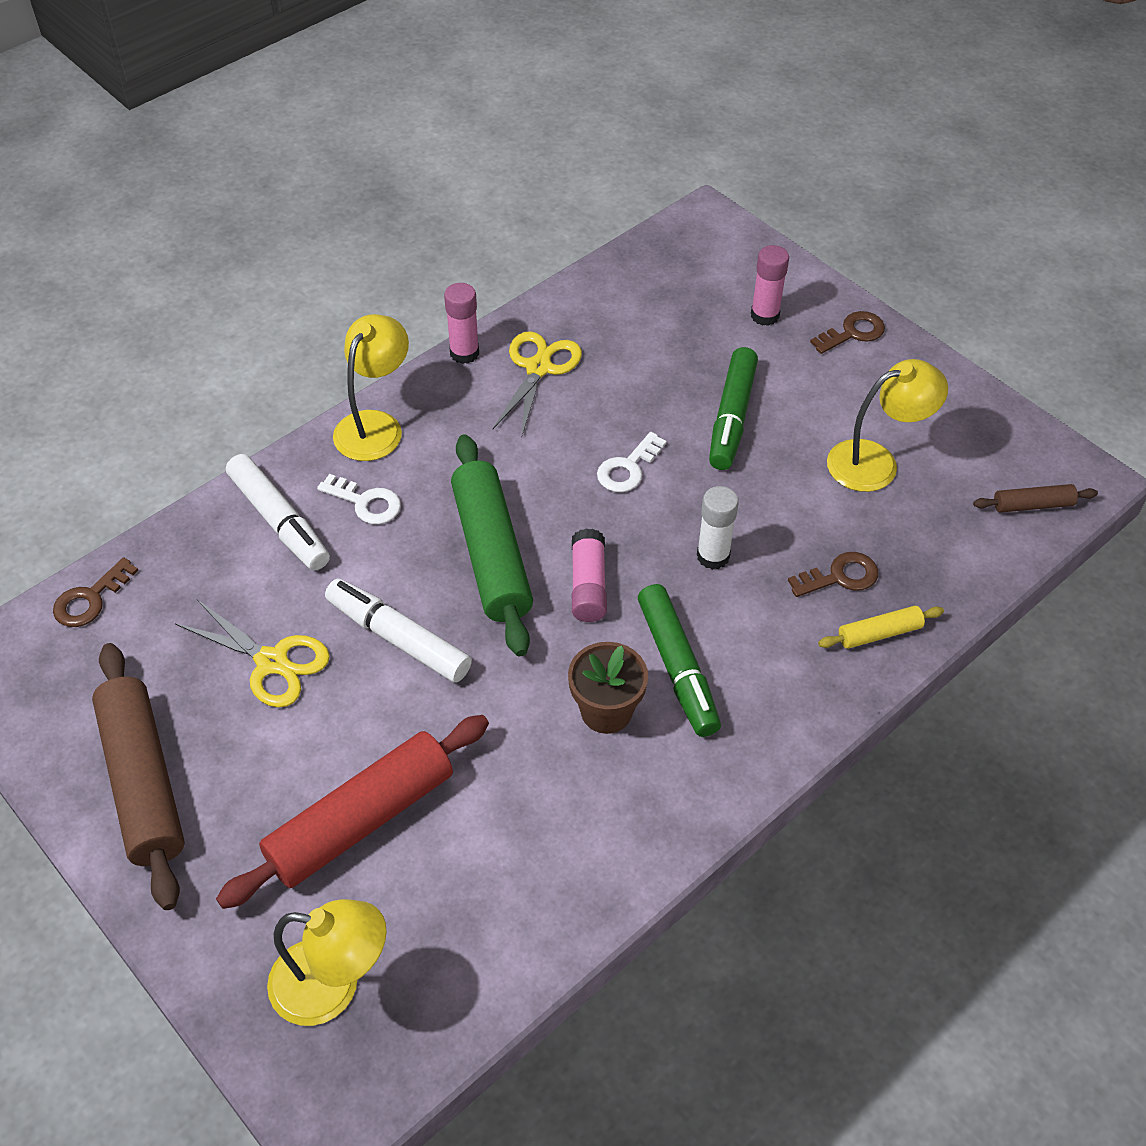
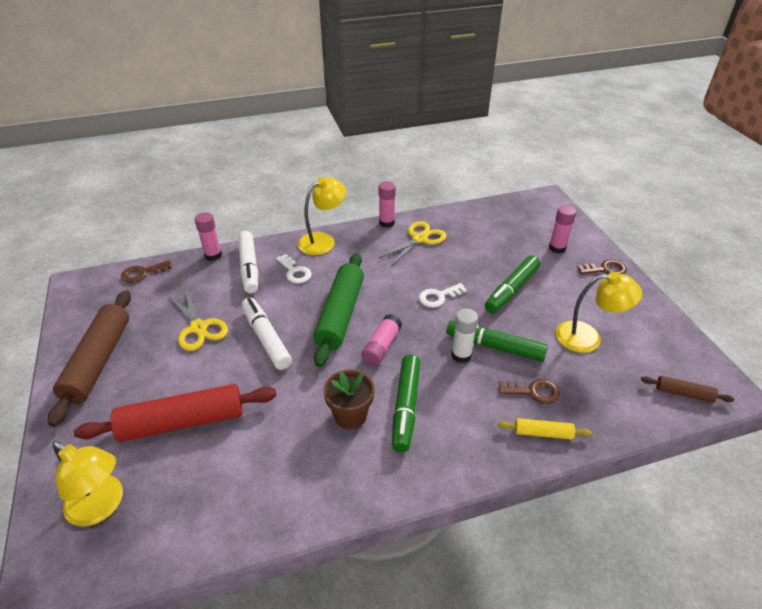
camera: 25 degrees right, 10 degrees down
(196, 520) = (213, 255): none -> pink glue stick
(753, 524) = (494, 346): none -> green marker

